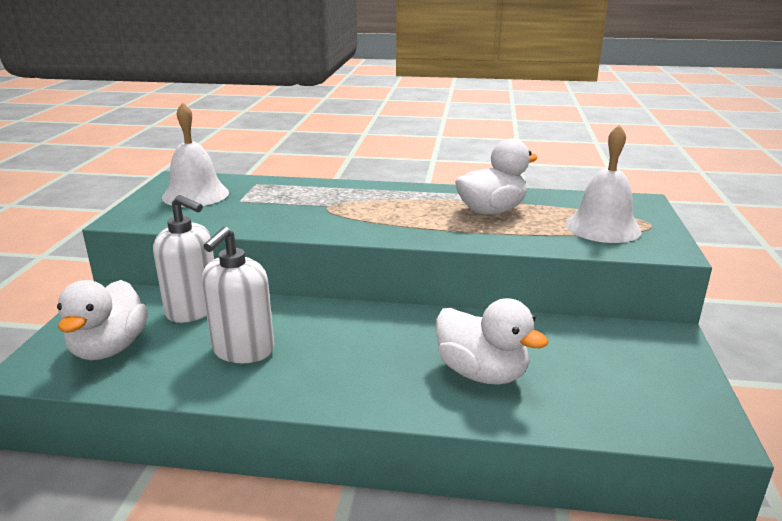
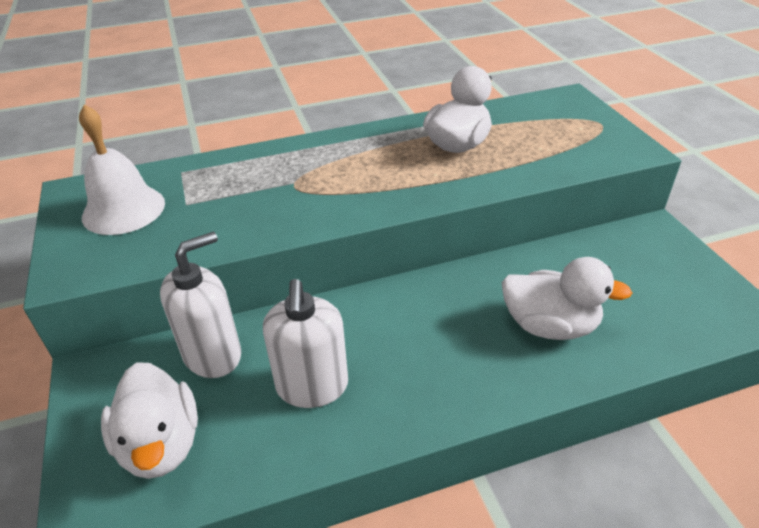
camera: 25 degrees left, 15 degrees up
(193, 310) = (213, 355): white soap dispenser -> white soap dispenser turned 45 degrees counterclockwise
(603, 227) = (567, 138): white bell -> none

